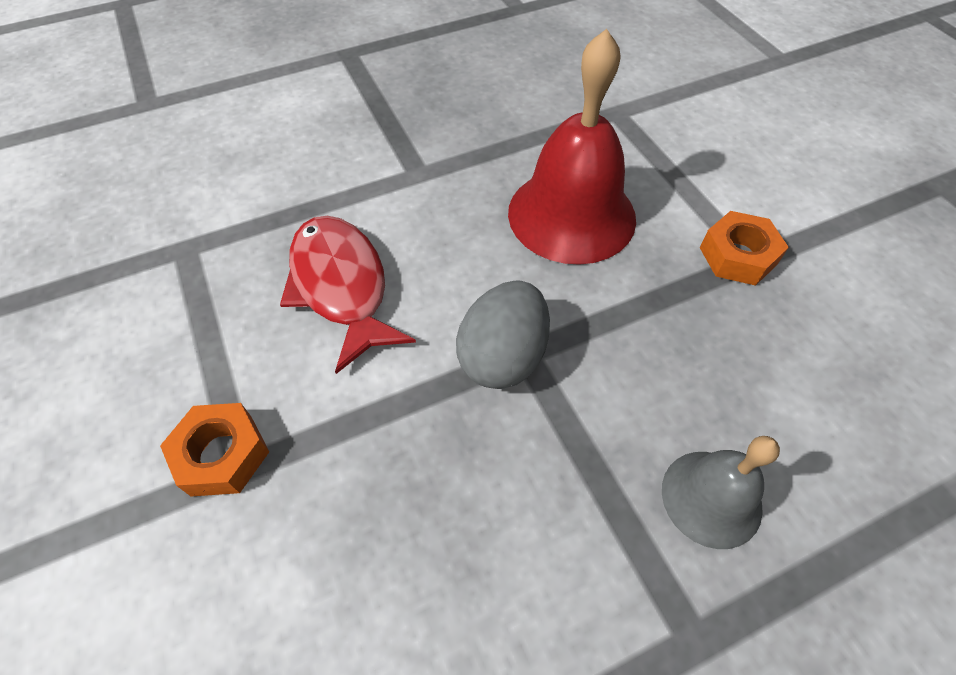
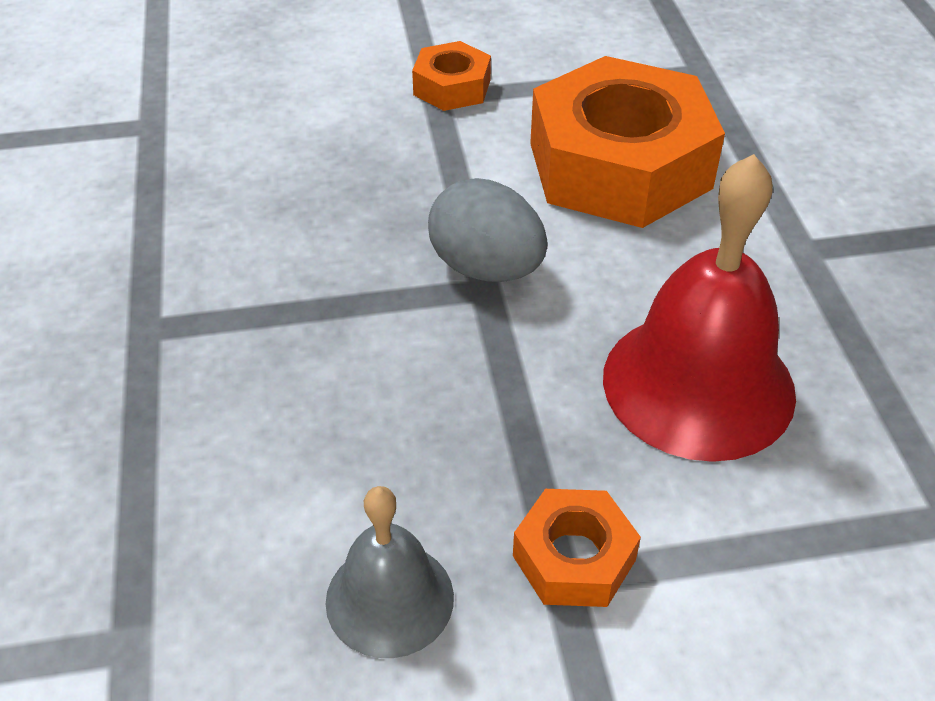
camera: 105 degrees right, 10 degrees down
(341, 287) = (619, 165): red fish -> orange nut
(711, 498) = (254, 385): grey bell -> grey bell (389, 598)

